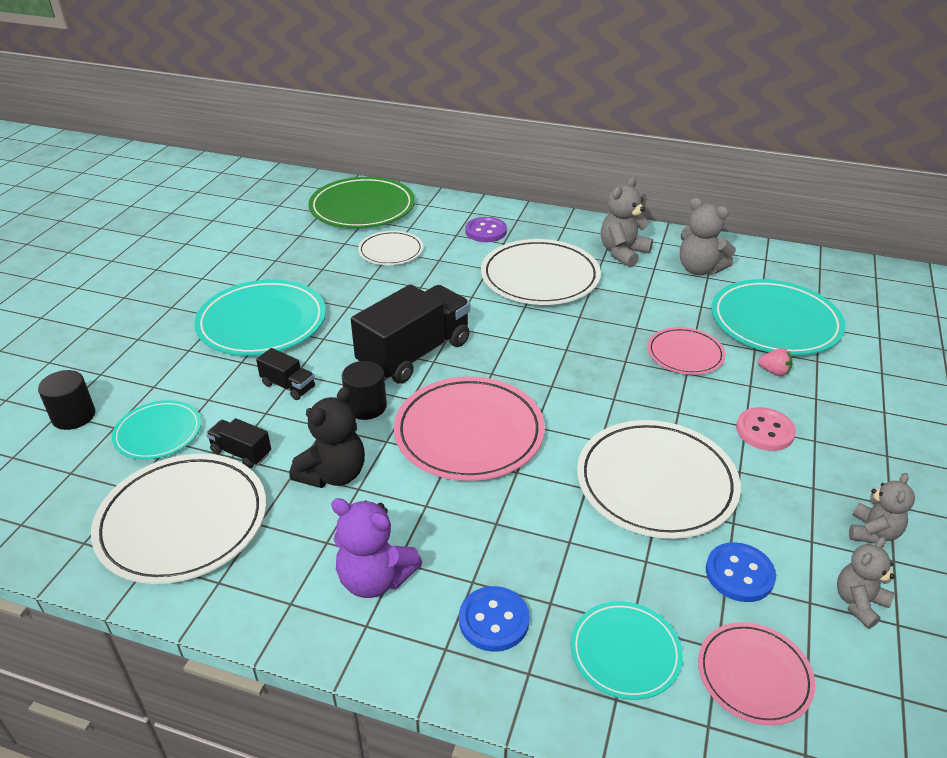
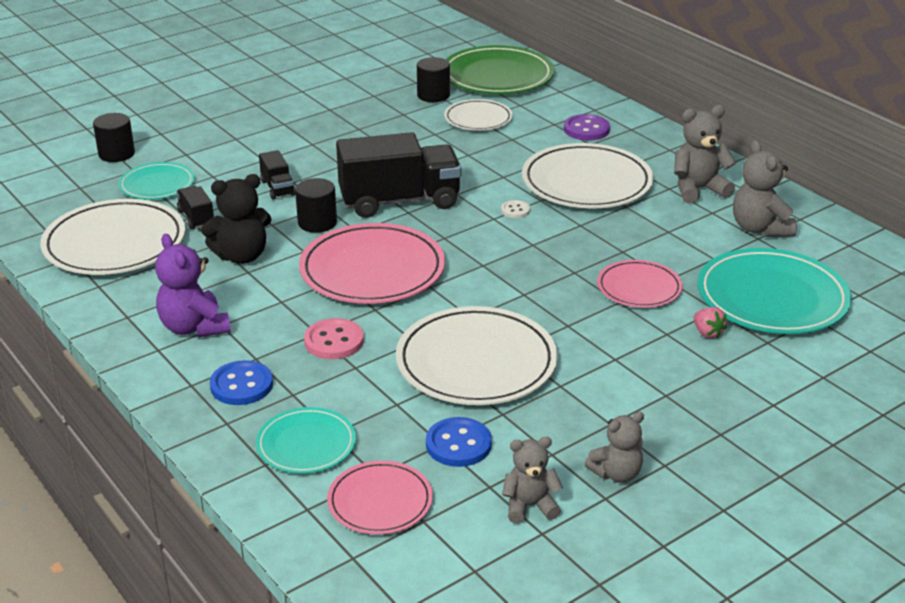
camera: 35 degrees right, 5 degrees down
(262, 322) = (309, 138): turquoise plate -> none
(328, 242) = (433, 95): none -> black cylinder
(517, 324) = (515, 210): none -> white button
(765, 431) = (628, 369): pink button -> pink button (334, 341)

